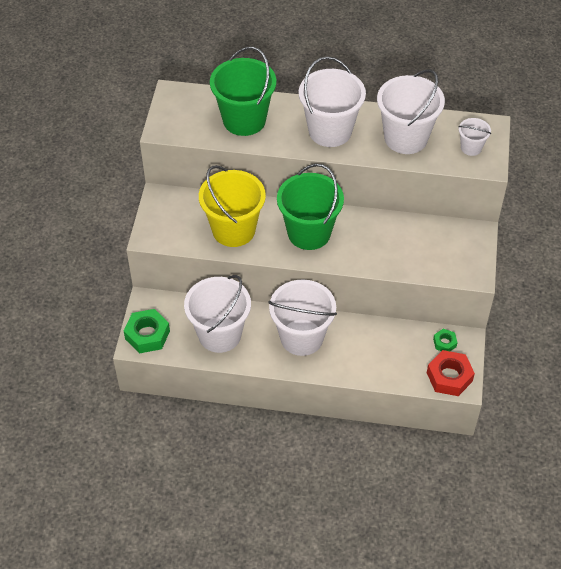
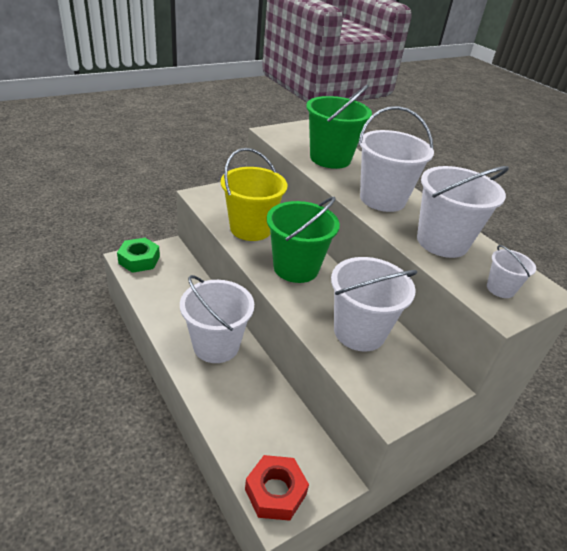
camera: 45 degrees right, 15 degrees down
(220, 334) = (174, 296): white bucket -> white bucket (359, 332)
(444, 343) = (313, 460): green nut -> none

